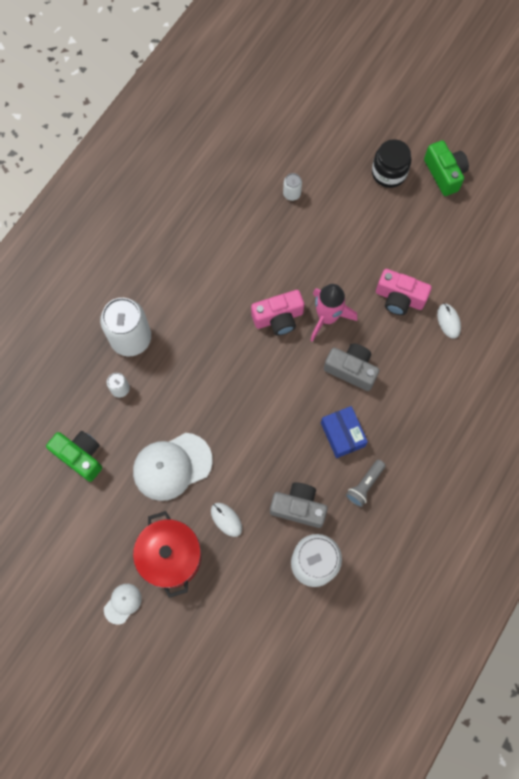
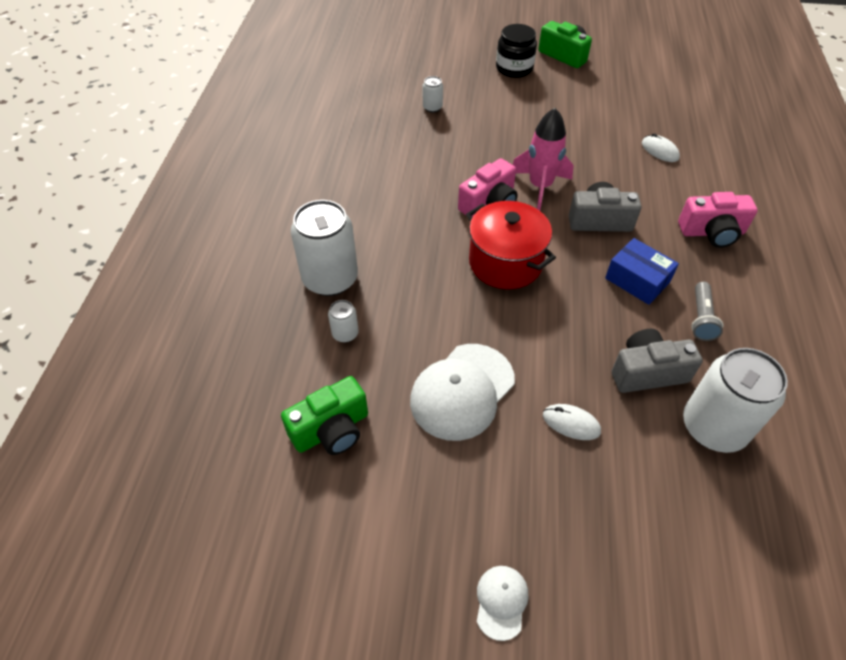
camera: 25 degrees left, 20 degrees down
(80, 456) = (331, 430): green camera -> green camera turned 135 degrees clockwise
(171, 556) = (529, 502): red pot -> red pot (505, 262)
(399, 298) = (598, 149): pink camera -> pink camera (712, 232)

